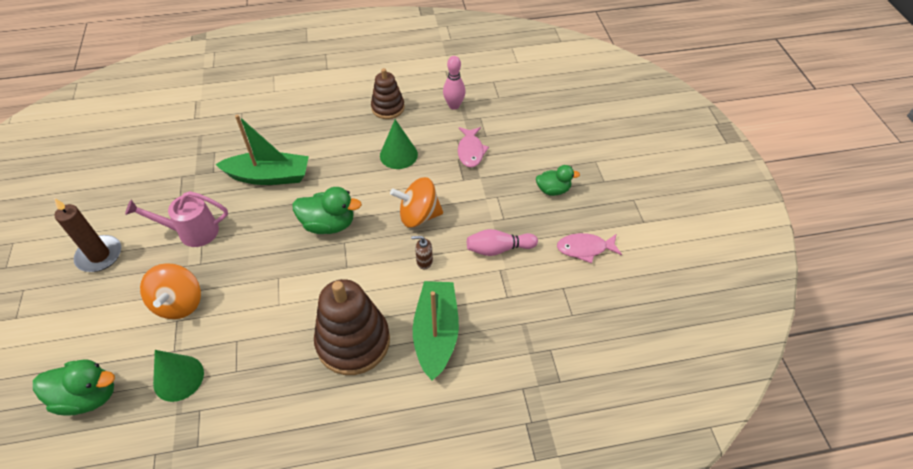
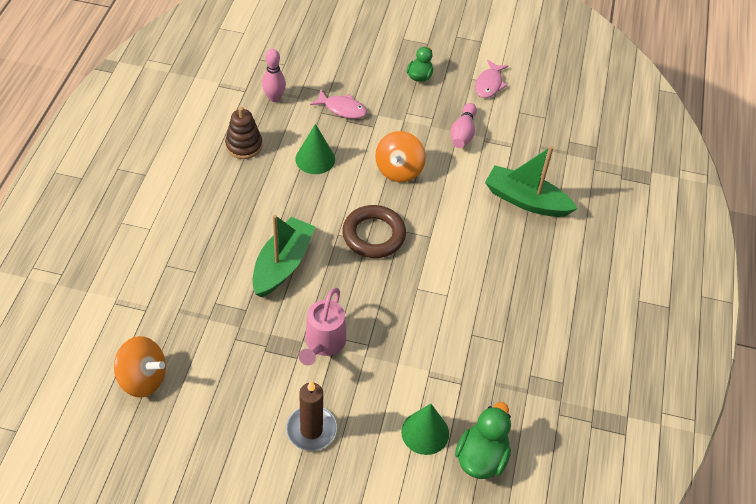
camera: 70 degrees left, 0 degrees up
(178, 378) = (492, 384): green cone -> green cone (425, 432)
(179, 303) = (409, 370): orange spinning top -> orange spinning top (143, 378)
(329, 224) = (374, 235): green duck -> brown ring
(353, 342) = (509, 254): brown stacking toy -> none
(424, 261) = (451, 183): brown soap dispenser -> none

